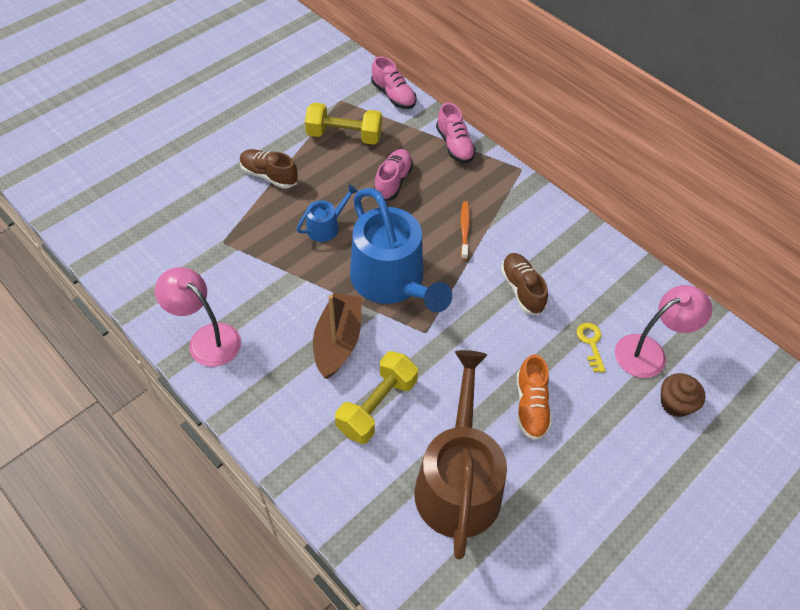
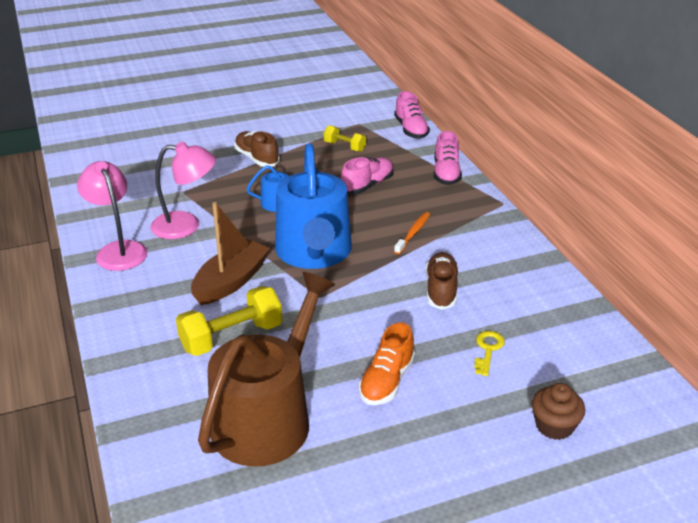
camera: 25 degrees right, 20 degrees down
(344, 136) = (344, 147): yellow dumbbell -> yellow dumbbell, size x0.57
(649, 352) = (551, 375): pink lamp -> pink lamp (186, 226)

